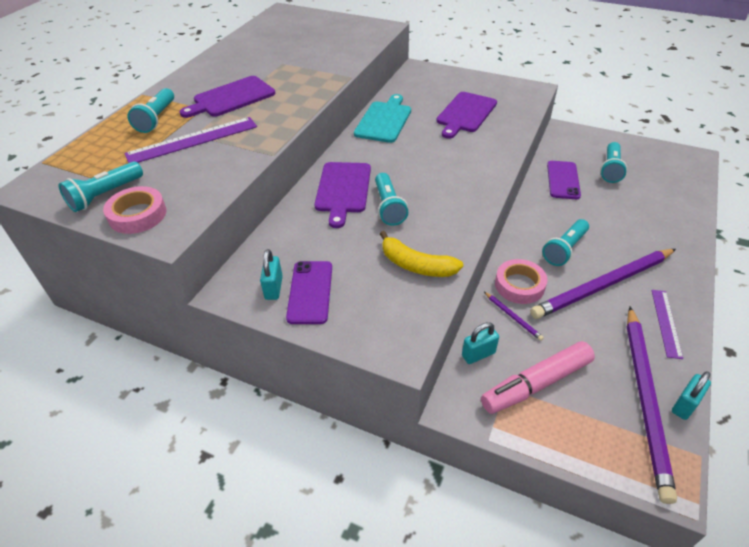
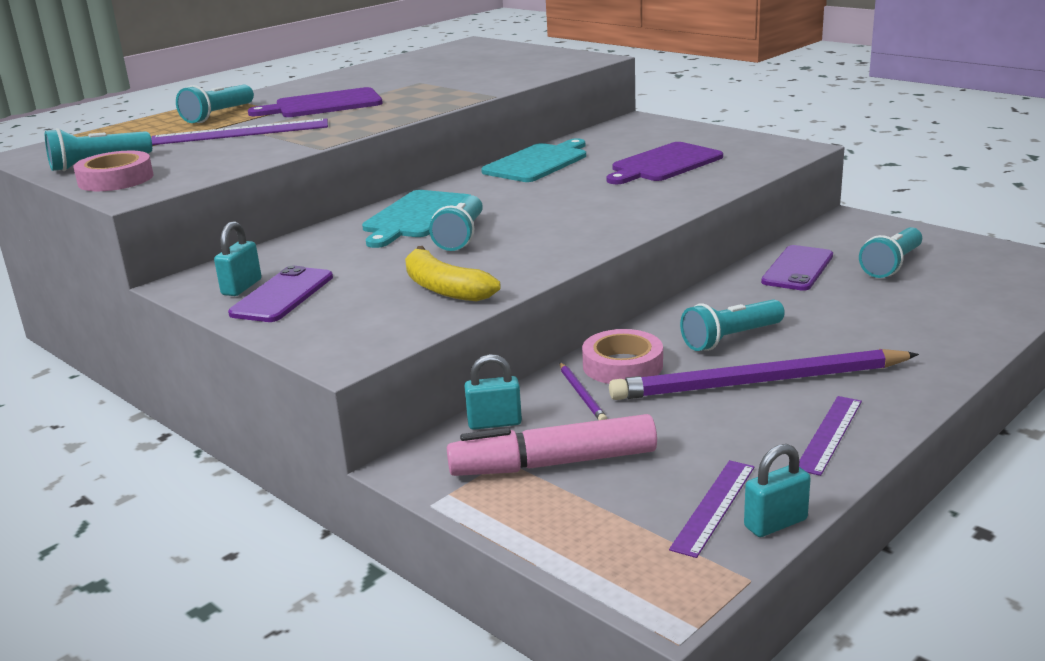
camera: 20 degrees right, 20 degrees down
(343, 190) = (416, 217): purple cutting board -> turquoise cutting board
(645, 399) = (714, 507): purple pencil -> purple ruler

